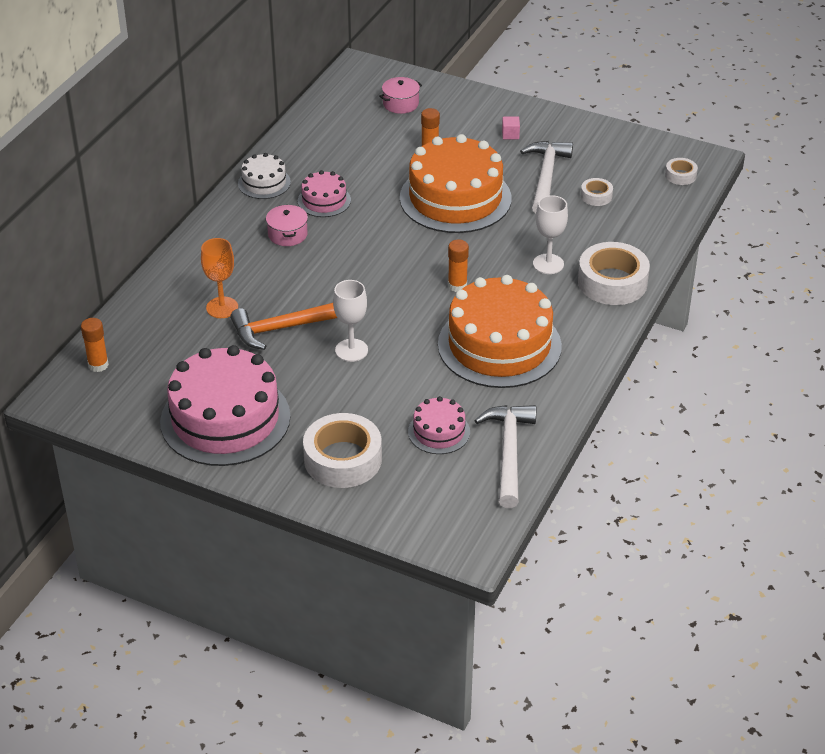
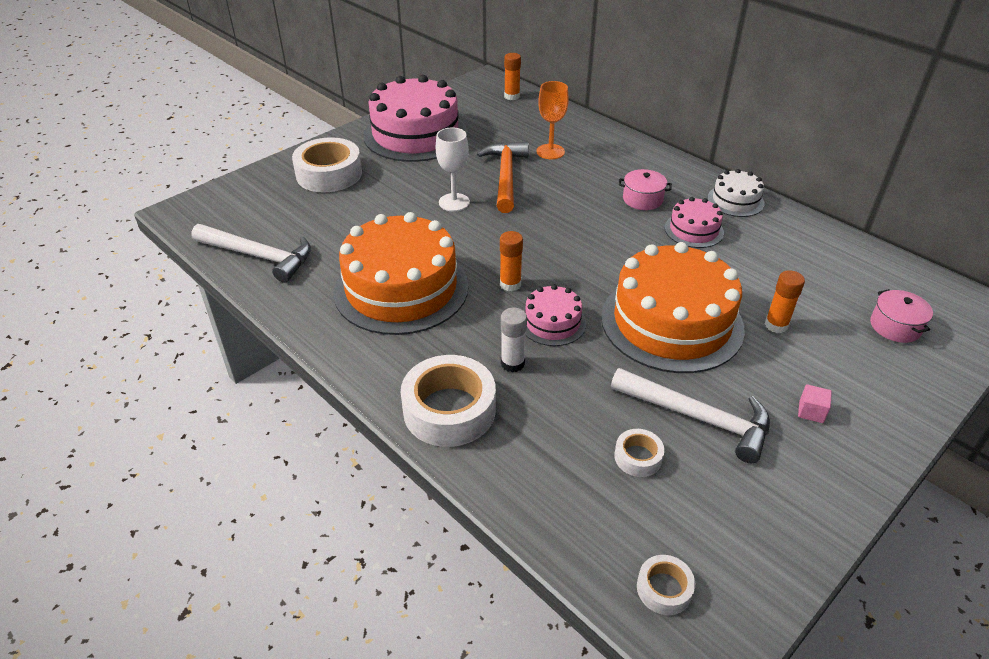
camera: 110 degrees right, 0 degrees up
(439, 432) = (317, 225): pink cake -> pink cake (552, 322)
(548, 264) = (512, 363): white goblet -> white glue stick

